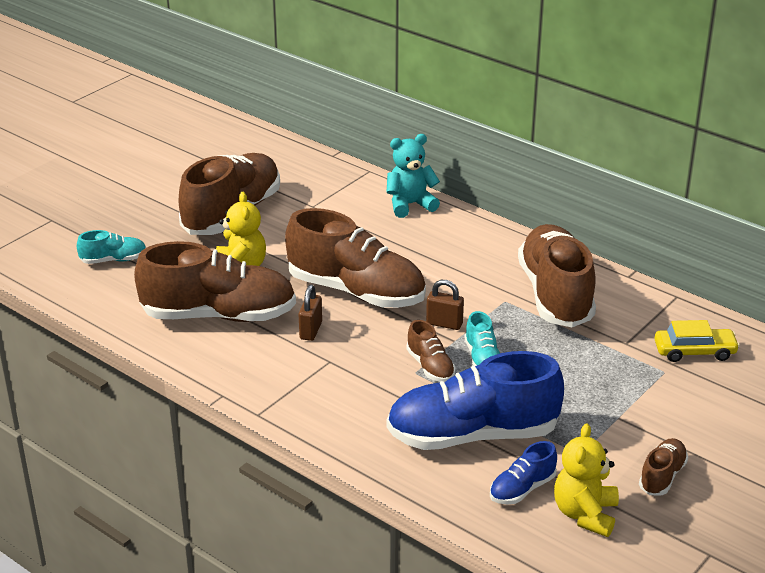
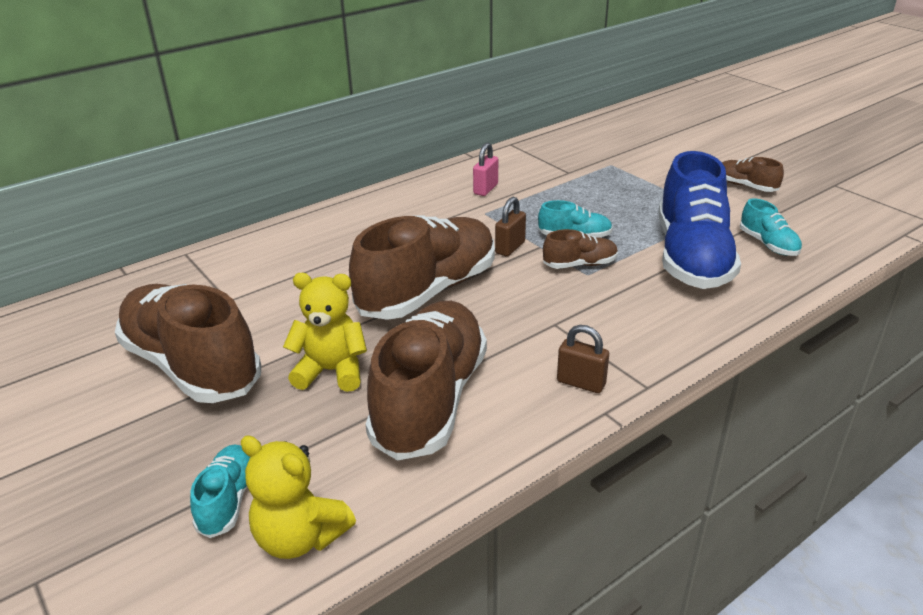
camera: 75 degrees left, 0 degrees up
(311, 330) = (492, 330): brown padlock -> brown padlock (581, 383)
(410, 205) = (279, 238): turquoise teddy bear -> none
(522, 489) = (768, 244): blue shoe -> turquoise shoe
(555, 295) = (485, 189): brown shoe -> pink padlock
(585, 514) = (797, 222): yellow teddy bear -> yellow teddy bear (300, 537)
(694, 351) = (588, 150): yellow car -> none

